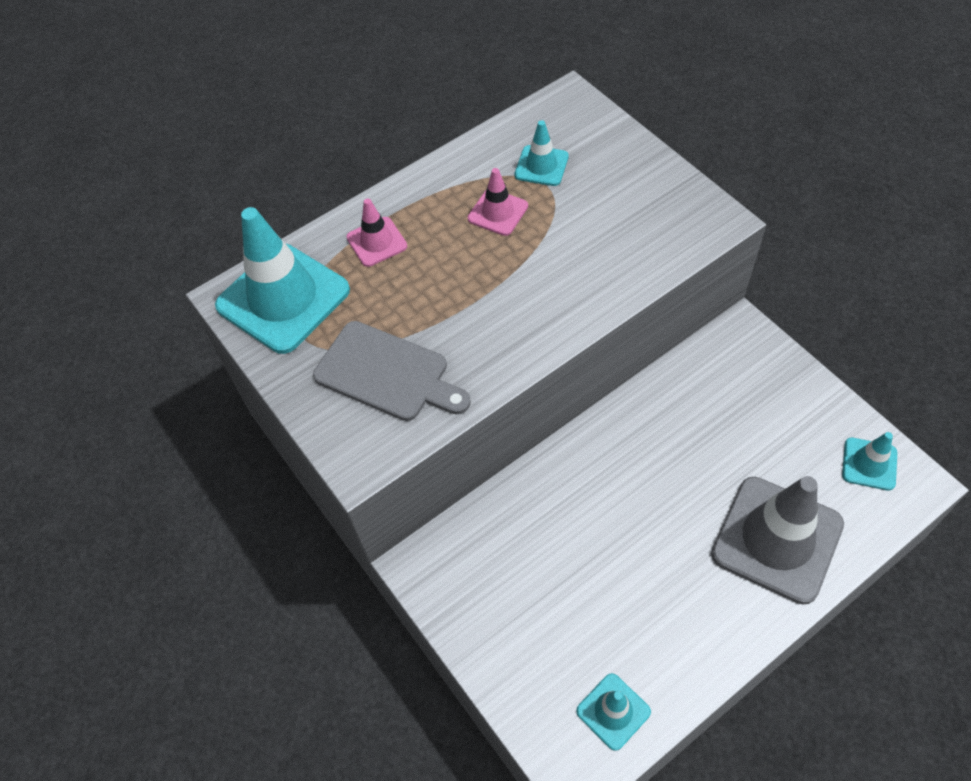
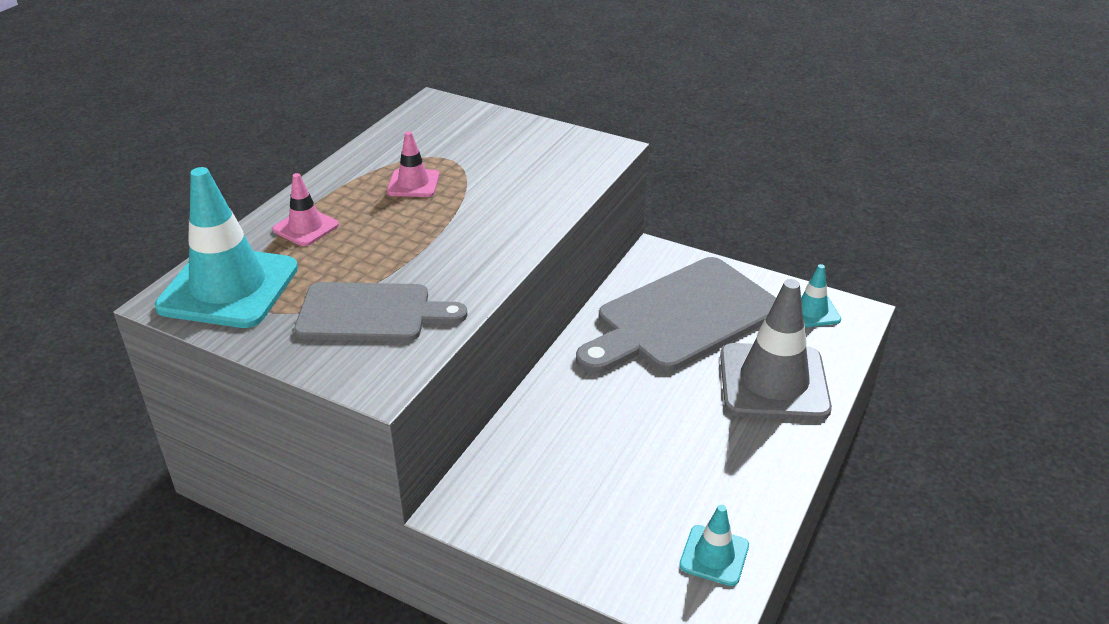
camera: 30 degrees left, 20 degrees down
(541, 166) = (435, 147): turquoise traffic cone -> none
(726, 424) = (682, 318): none -> grey cutting board

